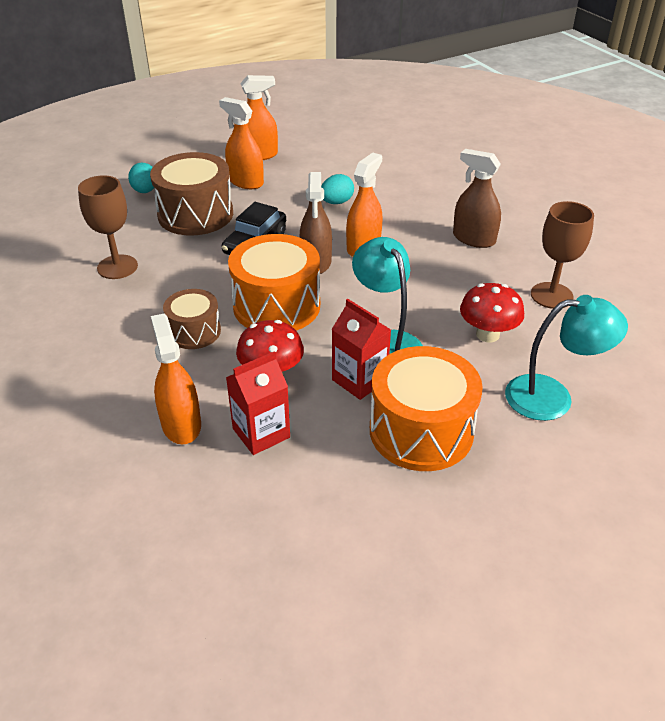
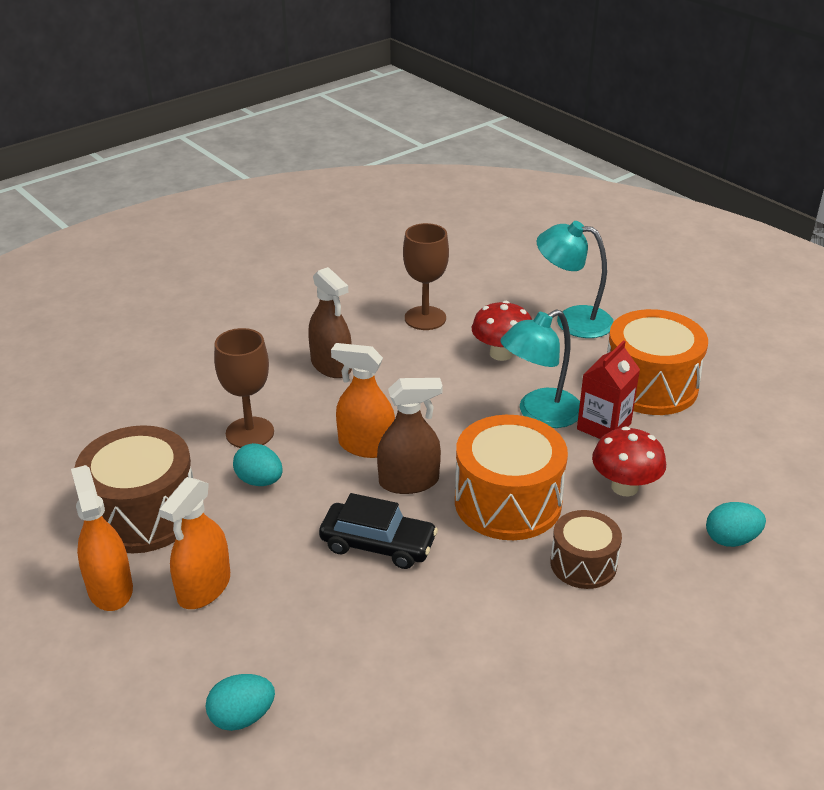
camera: 100 degrees left, 5 degrees down
(117, 267) = (475, 685): brown goblet -> brown goblet (250, 433)
(181, 425) = (731, 539): orange spray bottle -> turquoise egg
(195, 214) = (312, 627): brown drum -> brown drum (143, 514)
(261, 433) = (708, 480): red carton -> none
(474, 239) = (331, 366): brown spray bottle -> brown spray bottle turned 60 degrees counterclockwise
(552, 397) = (572, 320): turquoise lamp -> turquoise lamp turned 60 degrees counterclockwise

